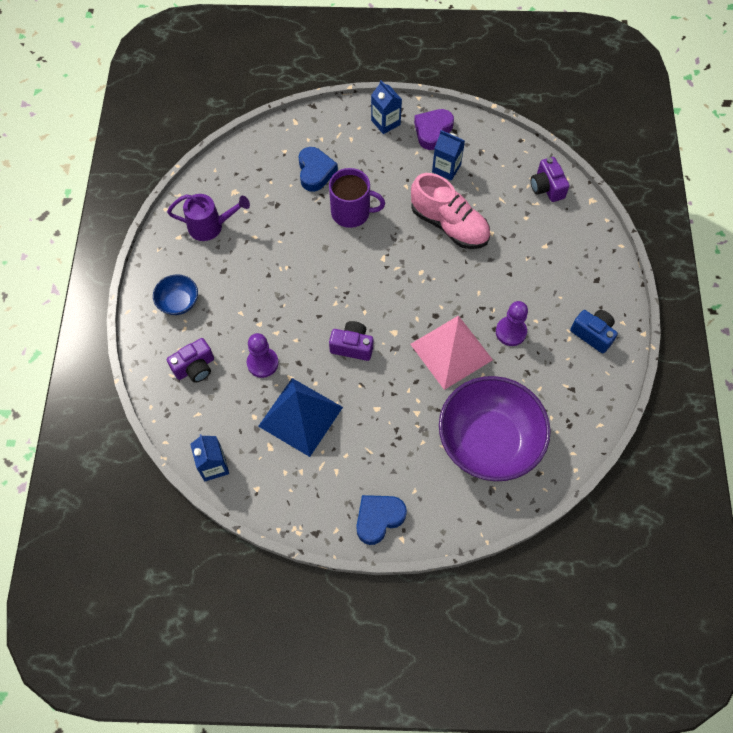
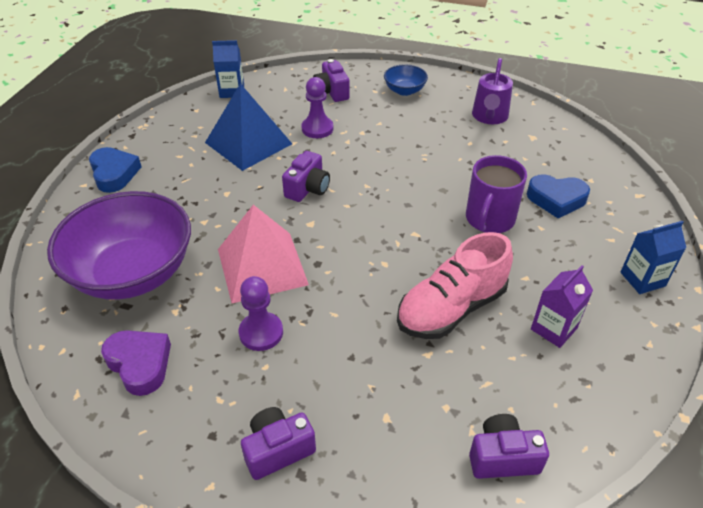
camera: 105 degrees right, 20 degrees down
(432, 131) = (627, 329): purple heart -> purple heart (140, 364)
(446, 168) = (553, 329): blue carton -> purple carton
(588, 295) = (278, 450): none -> purple camera
(593, 334) = (211, 434): blue camera -> none

